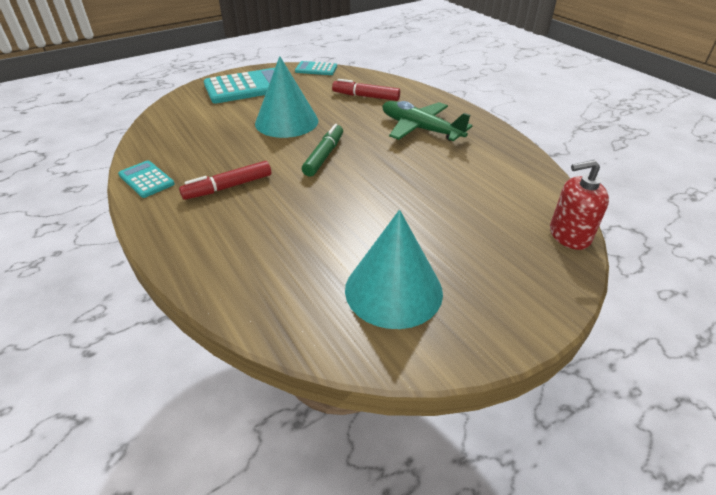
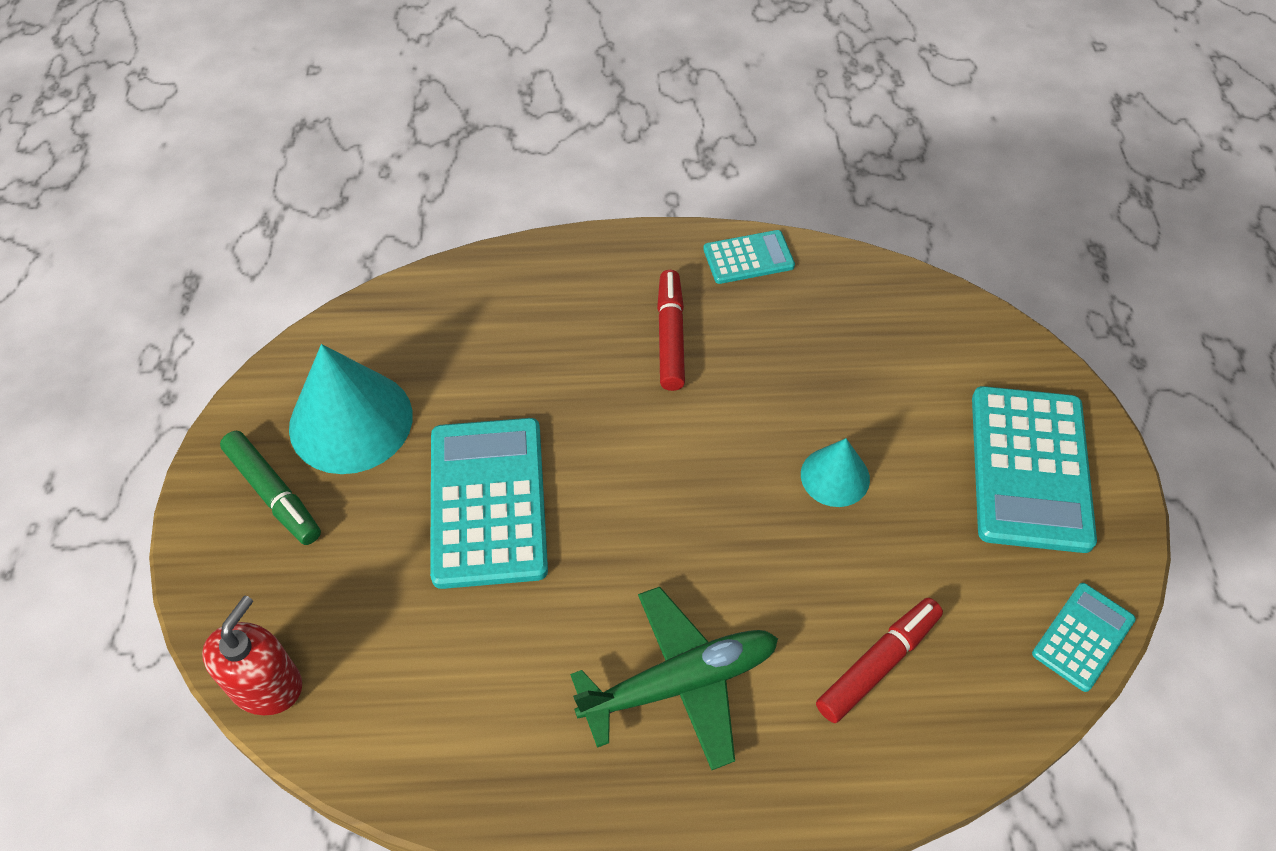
camera: 120 degrees right, 15 degrees up
(286, 122) = (835, 476): turquoise cone -> turquoise cone, size x0.55
(324, 156) = (681, 481): green marker -> green marker (273, 493)
(393, 208) = (487, 502): none -> turquoise calculator

